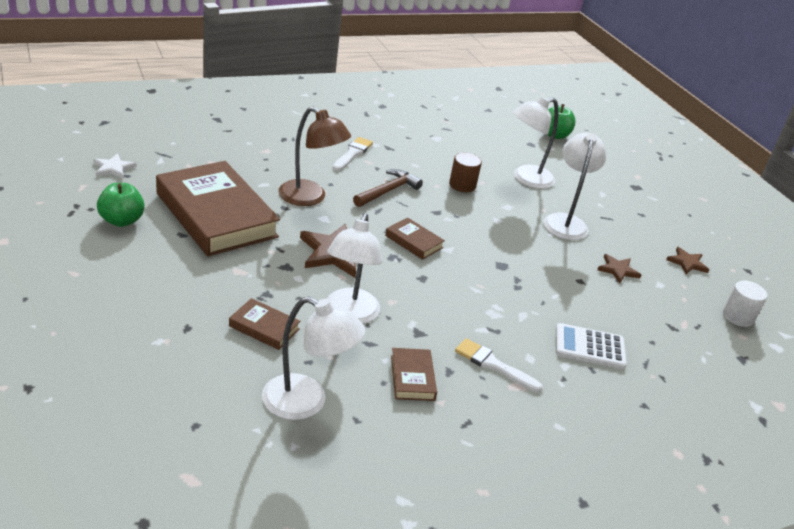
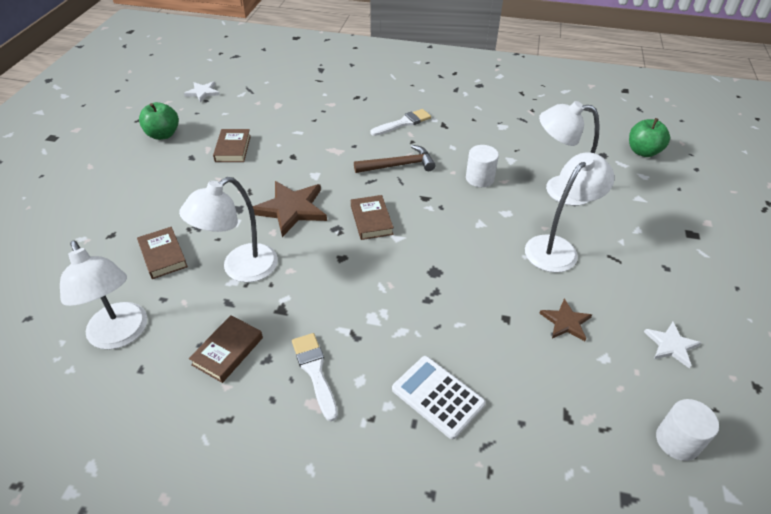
camera: 40 degrees right, 10 degrees up
(216, 215) = (233, 148): brown book -> brown book, size x0.43
(310, 198) = (322, 153): brown lamp -> none
(462, 185) = (479, 178): brown cylinder -> white cylinder
(687, 263) = (671, 345): brown star -> white star

